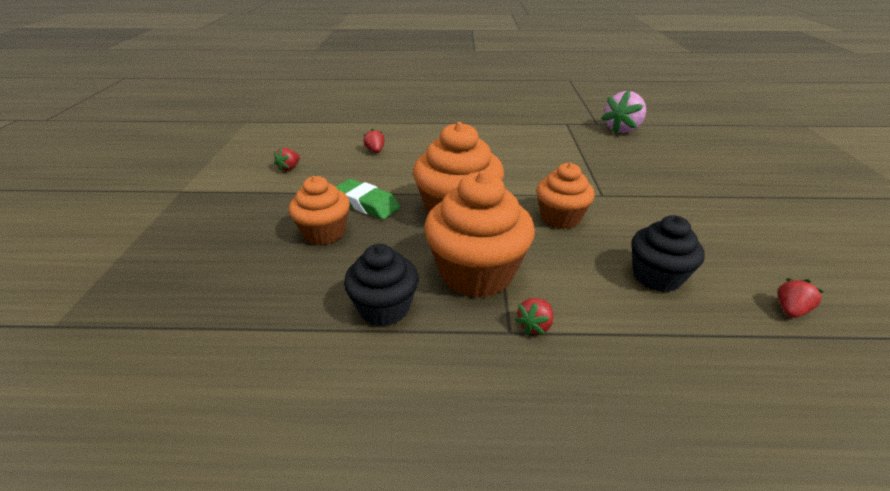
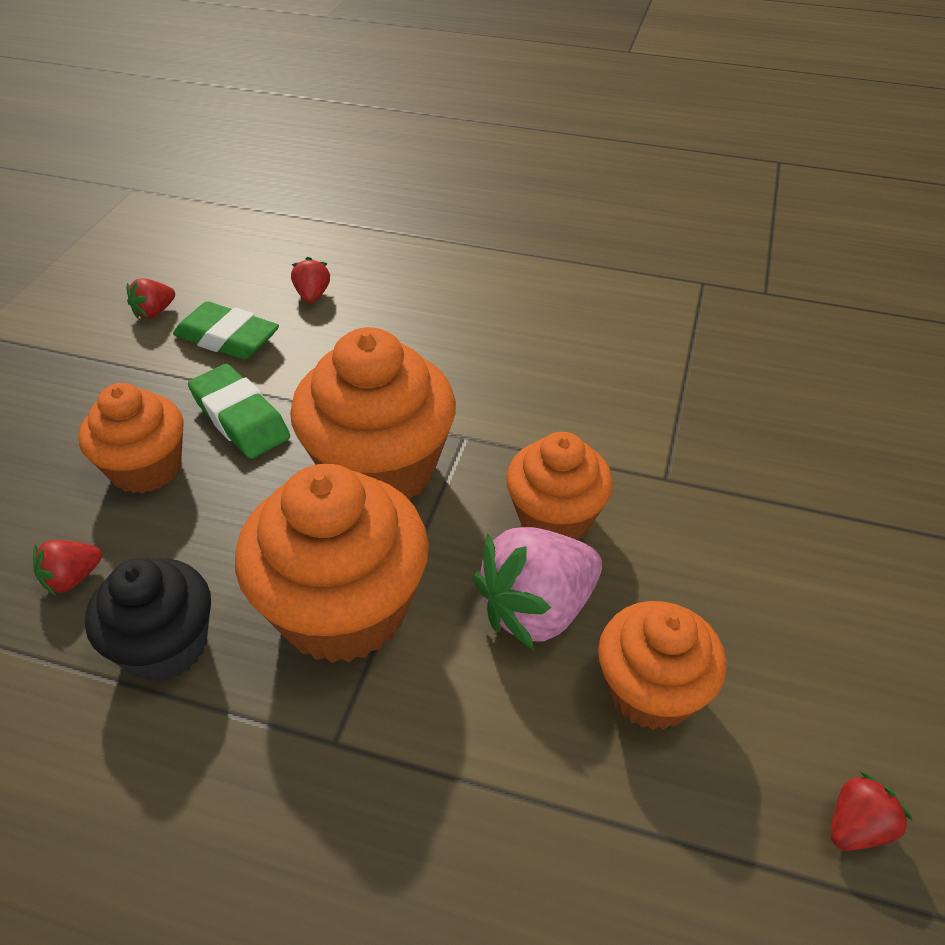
camera: 15 degrees right, 10 degrees up
(338, 173) = (227, 338): none -> green eraser
(534, 326) = (379, 741): red strawberry -> red strawberry (72, 578)
(622, 129) = (808, 316): pink strawberry -> pink strawberry (537, 609)
(656, 277) = (651, 691): black cupcake -> orange cupcake

